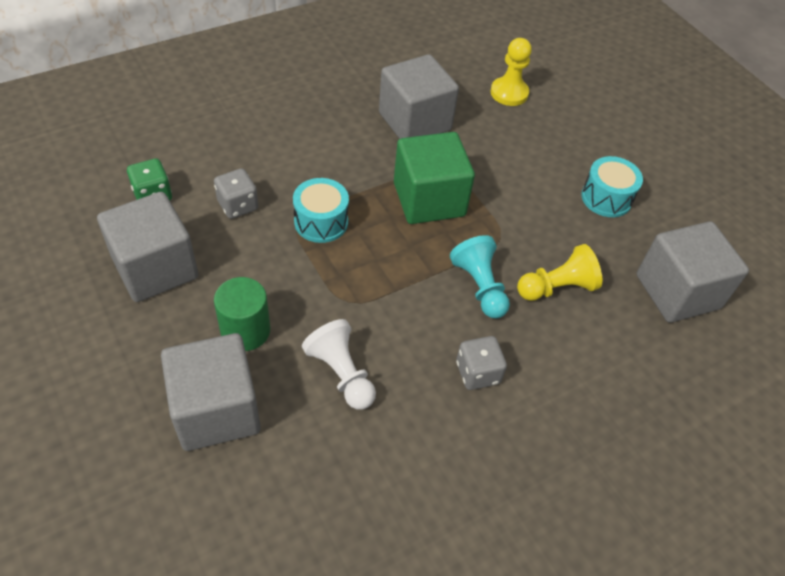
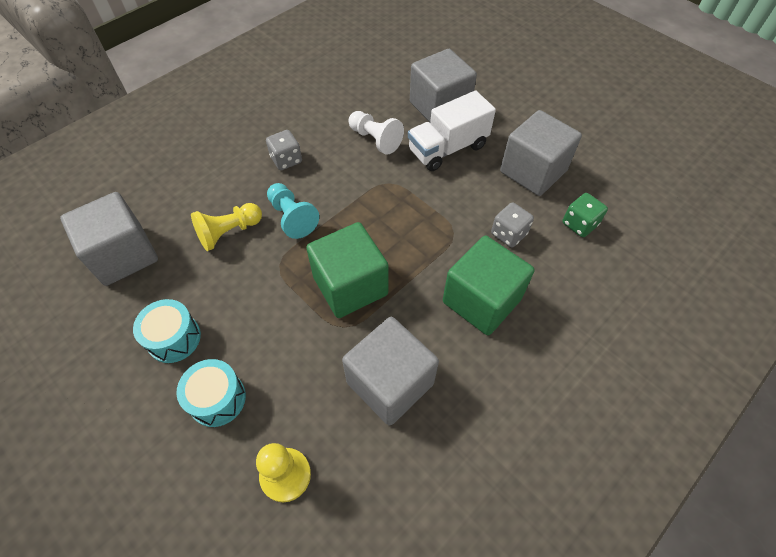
camera: 170 degrees right, 5 degrees up
(245, 331) = (447, 148): green cylinder -> white truck
(304, 156) = (481, 300): none -> green cube
(321, 222) = (435, 238): turquoise drum -> turquoise drum (217, 399)

